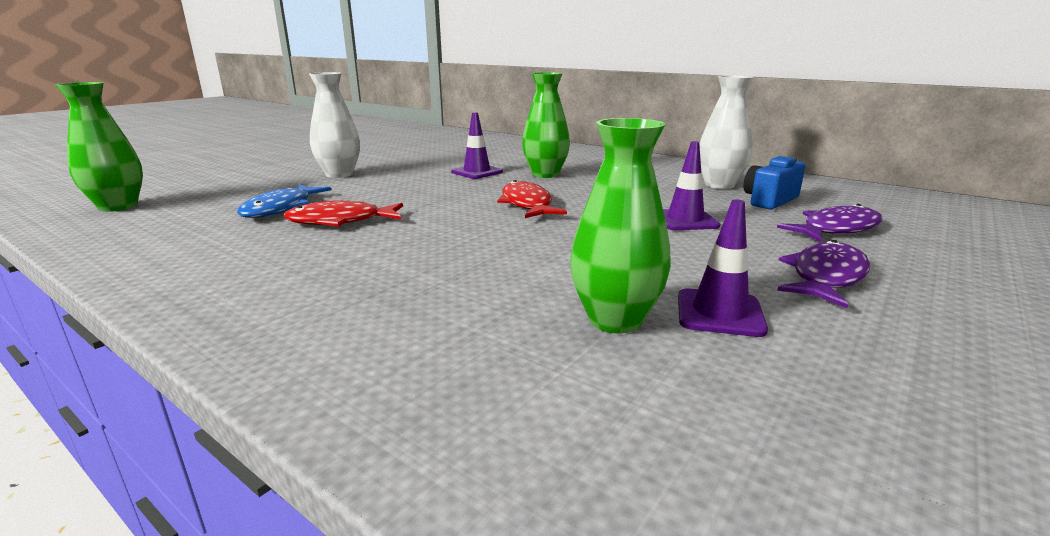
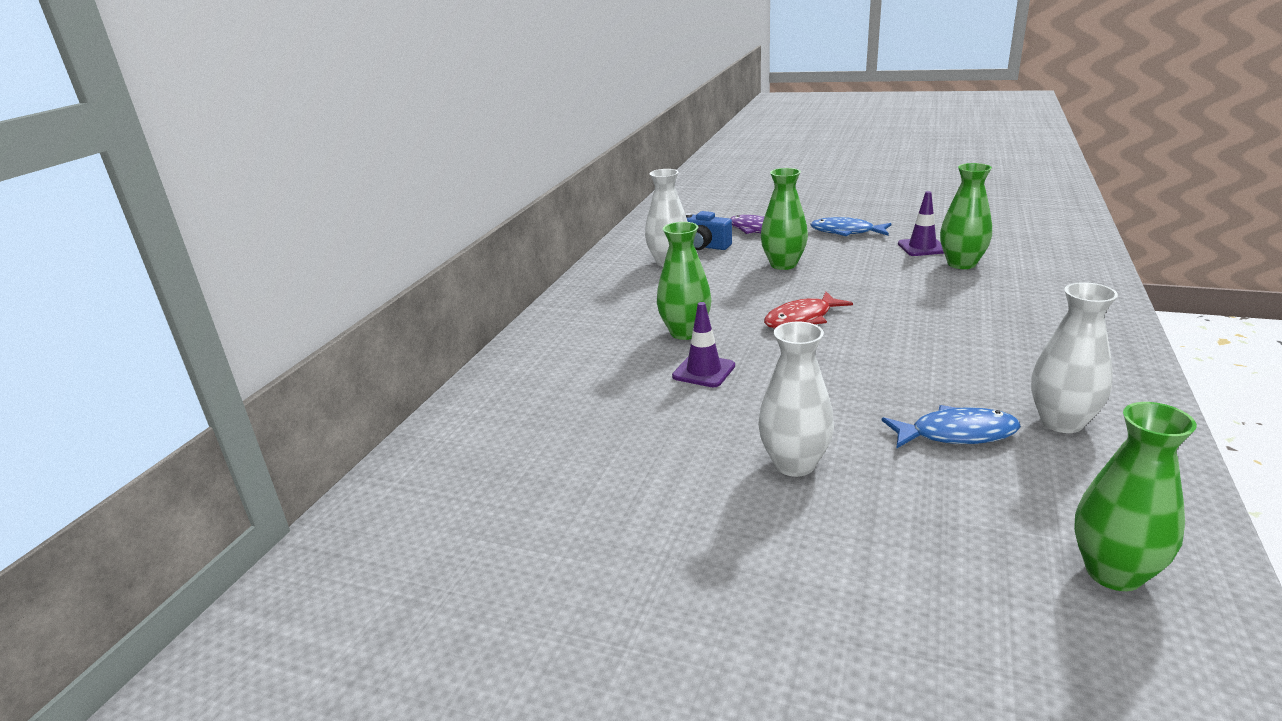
camera: 105 degrees left, 5 degrees up
(217, 239) = (1061, 422): none -> white vase
(340, 221) = (944, 384): red fish -> none
(685, 220) = (783, 265): purple traffic cone -> green vase
(825, 277) = (846, 232): purple fish -> blue fish

